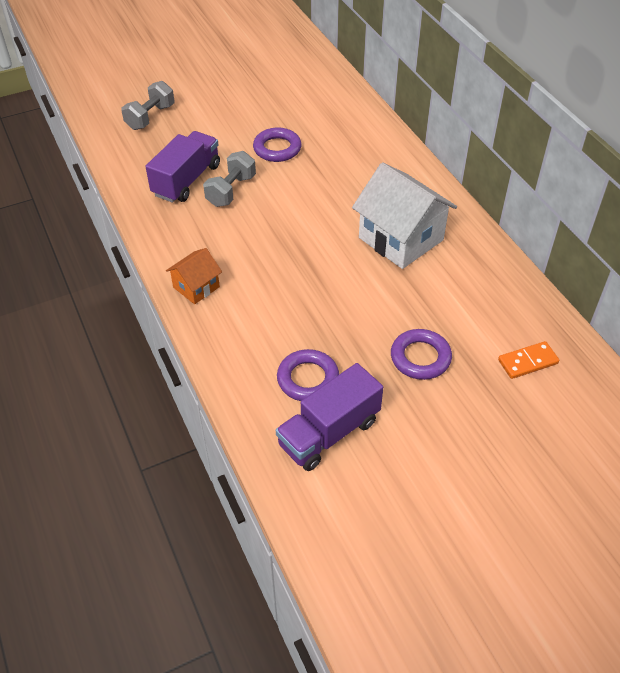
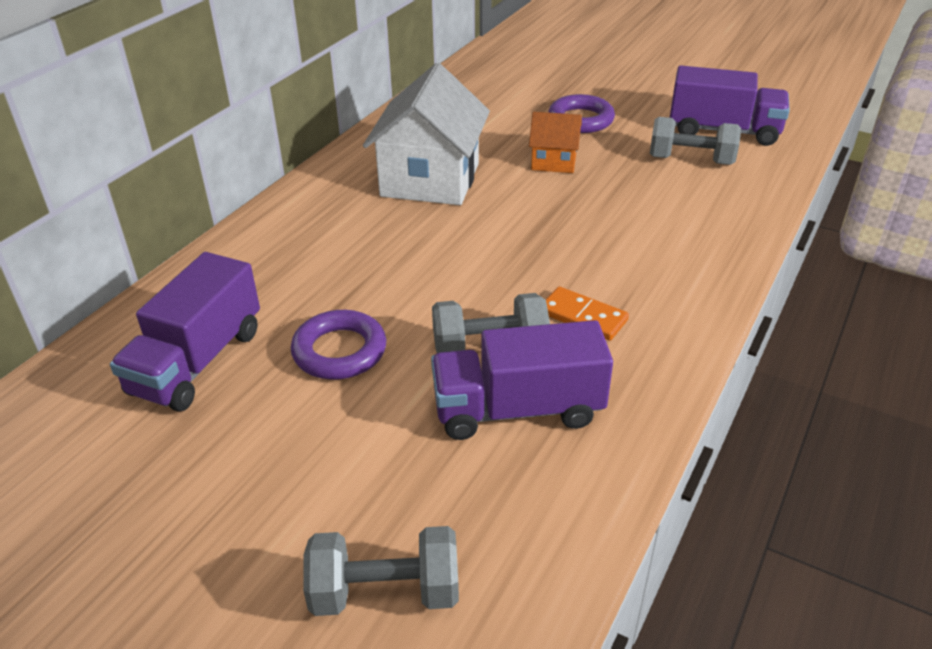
camera: 125 degrees left, 10 degrees down
(196, 287) = (693, 281): orange house -> orange house (554, 161)
(308, 379) = (690, 160): purple ring -> grey dumbbell
(312, 111) = (197, 362): none -> purple truck
(528, 362) = (515, 79): orange domino -> orange domino (583, 316)

